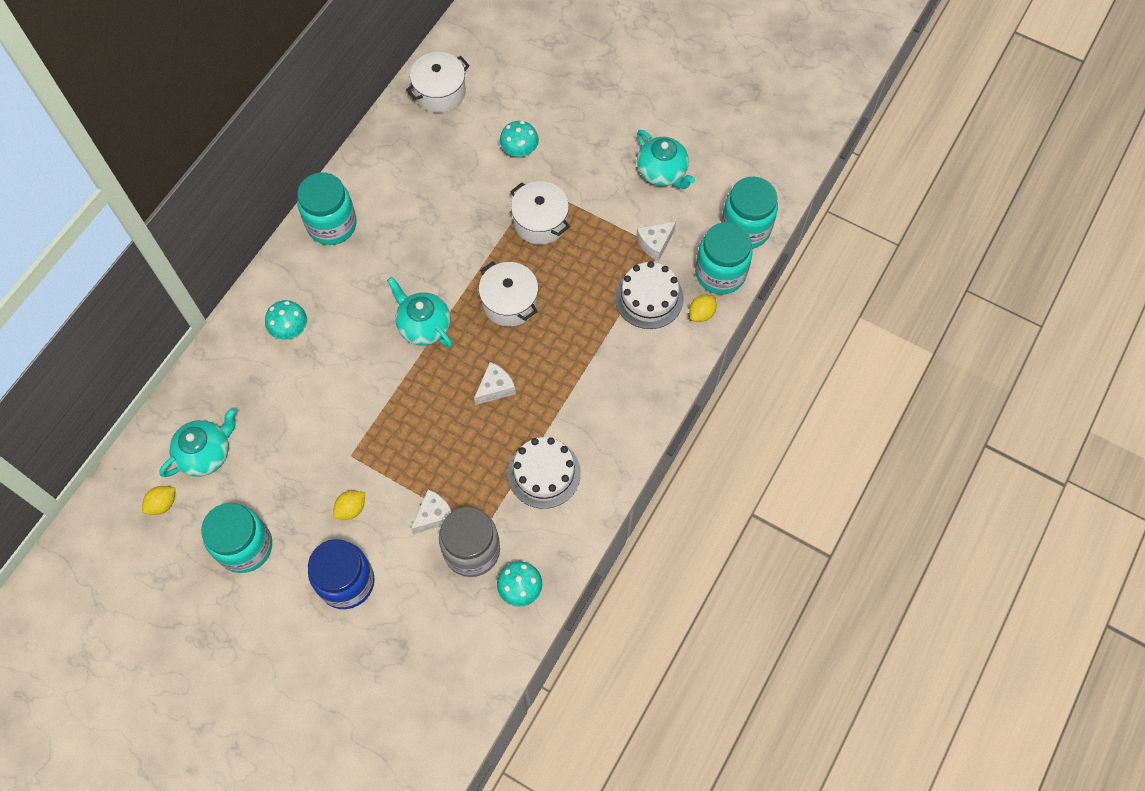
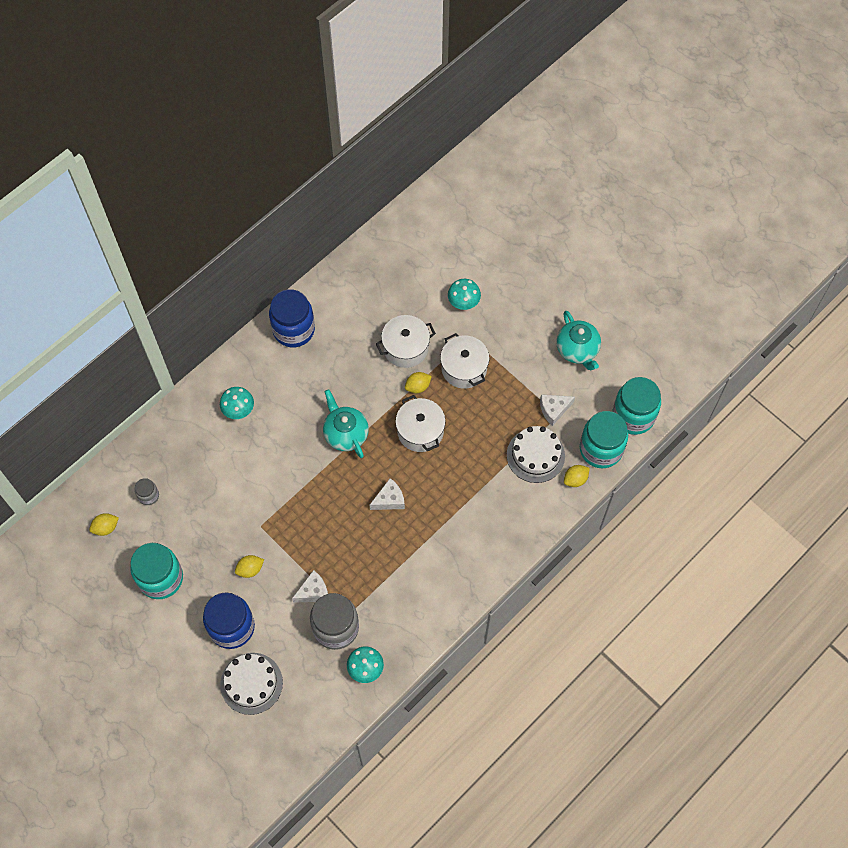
camera: 15 degrees right, 0 degrees up
(206, 454) = (148, 496): turquoise teapot -> grey jar
(332, 225) = (294, 330): turquoise jar -> blue jar
(440, 92) = (411, 235): white pot -> white pot (405, 348)
(493, 254) = (418, 386): none -> yellow lemon
(544, 473) = (409, 580): white cake -> white cake (251, 683)

